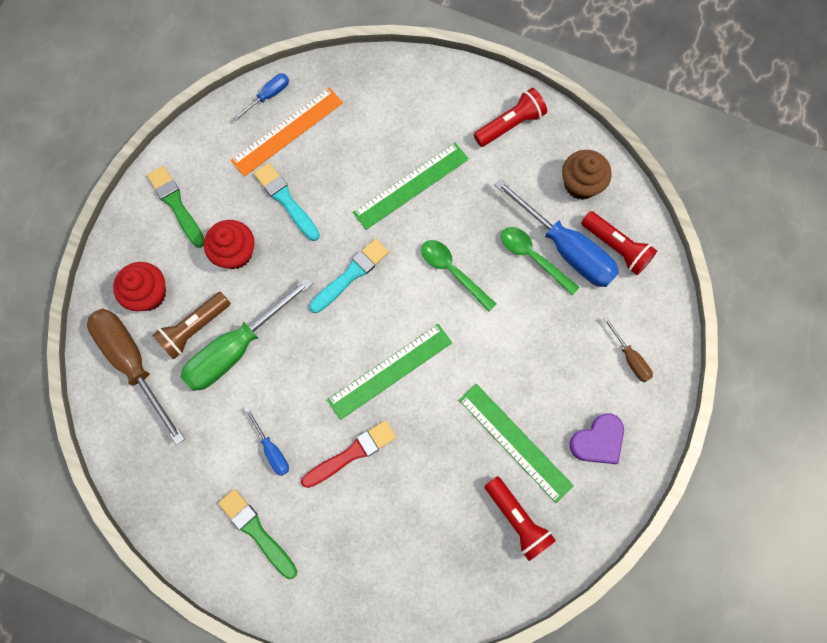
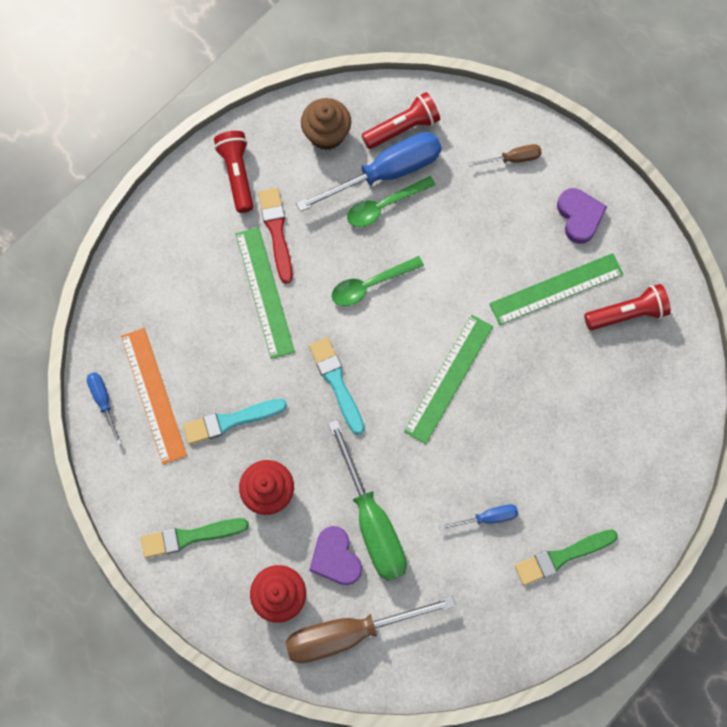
camera: 70 degrees left, 0 degrees up
(194, 329) = (335, 557): brown flashlight -> purple heart
(351, 453) = (517, 442): red brush -> red brush (276, 232)
(390, 371) = (449, 378): green ruler -> green ruler turned 45 degrees clockwise

